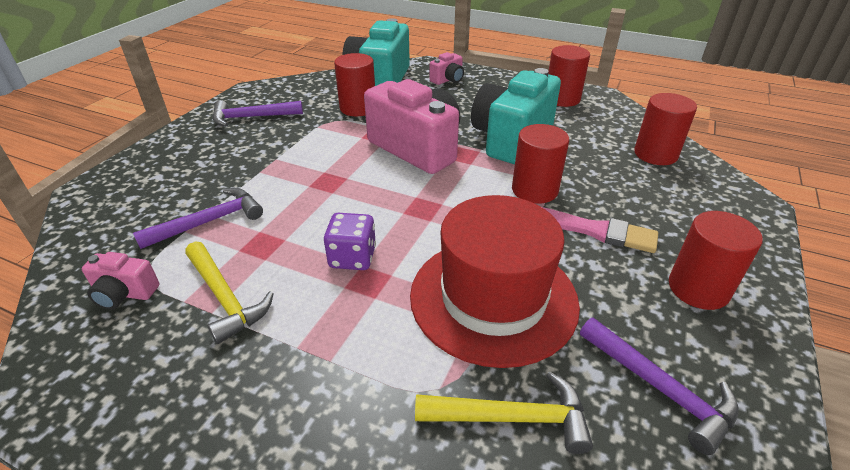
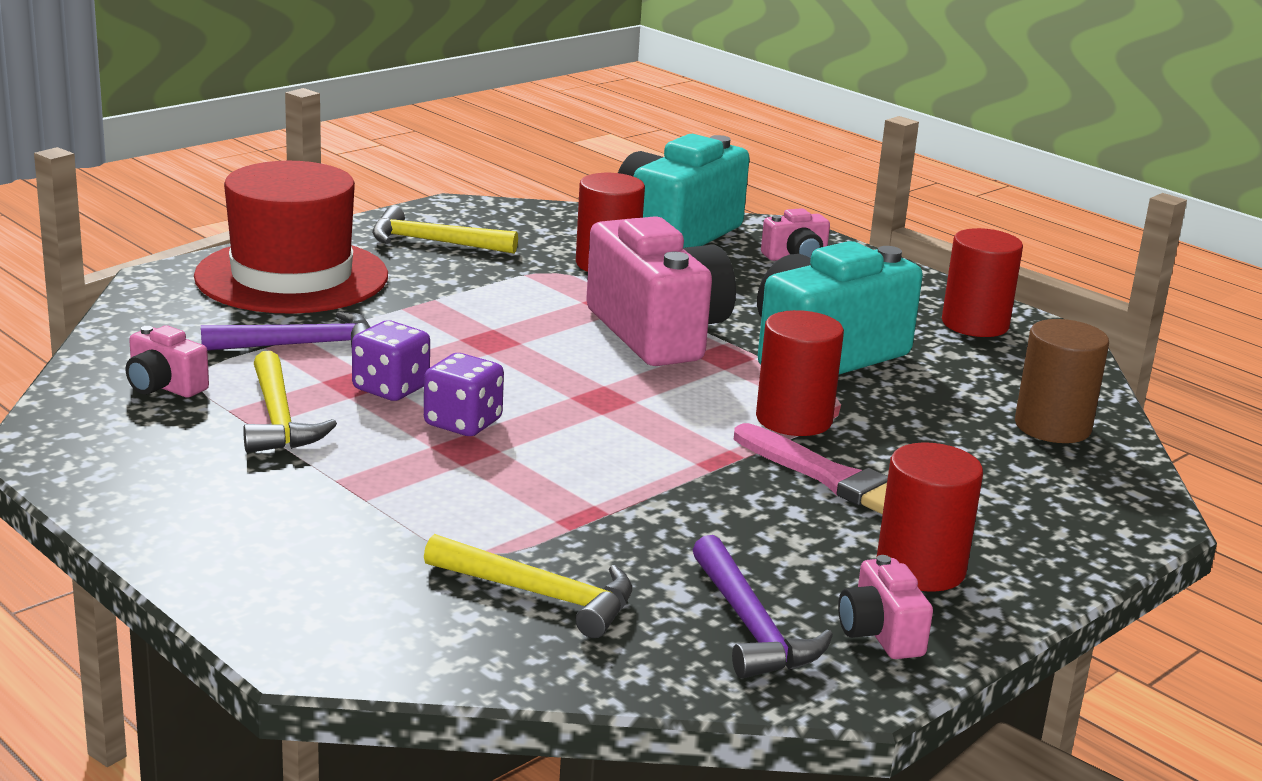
camera: 20 degrees right, 15 degrees down
(252, 117) = (434, 242): purple hammer -> yellow hammer
(288, 242) = (391, 388): none -> purple dice
(493, 298) = (616, 503): red hat -> red hat (292, 276)
(655, 154) = (1052, 427): red cylinder -> brown cylinder
(732, 360) = (880, 634): none -> pink camera

